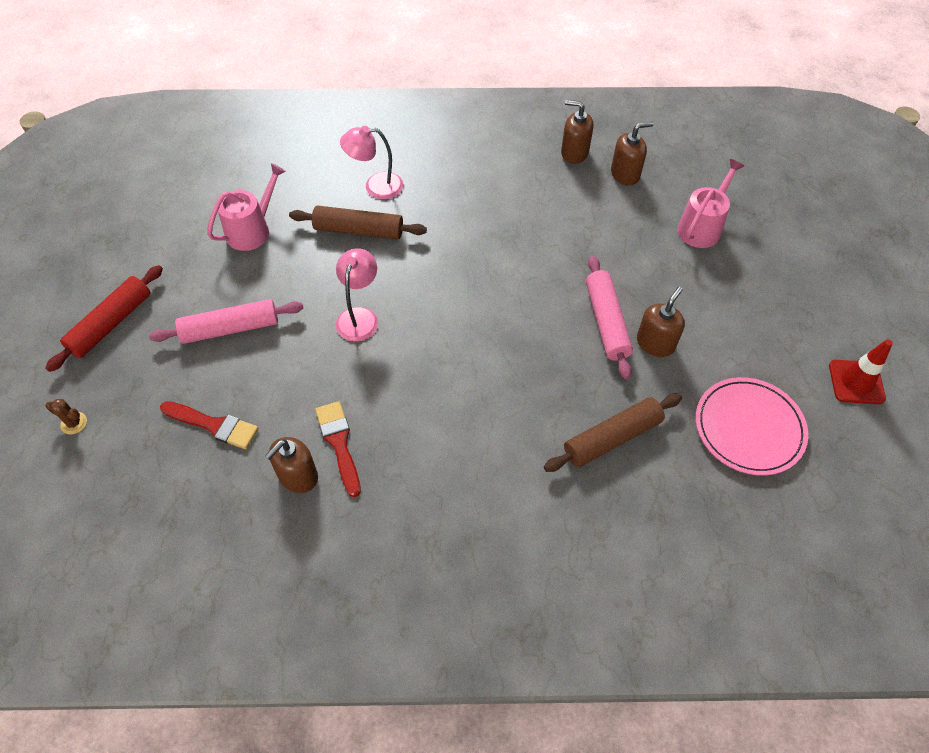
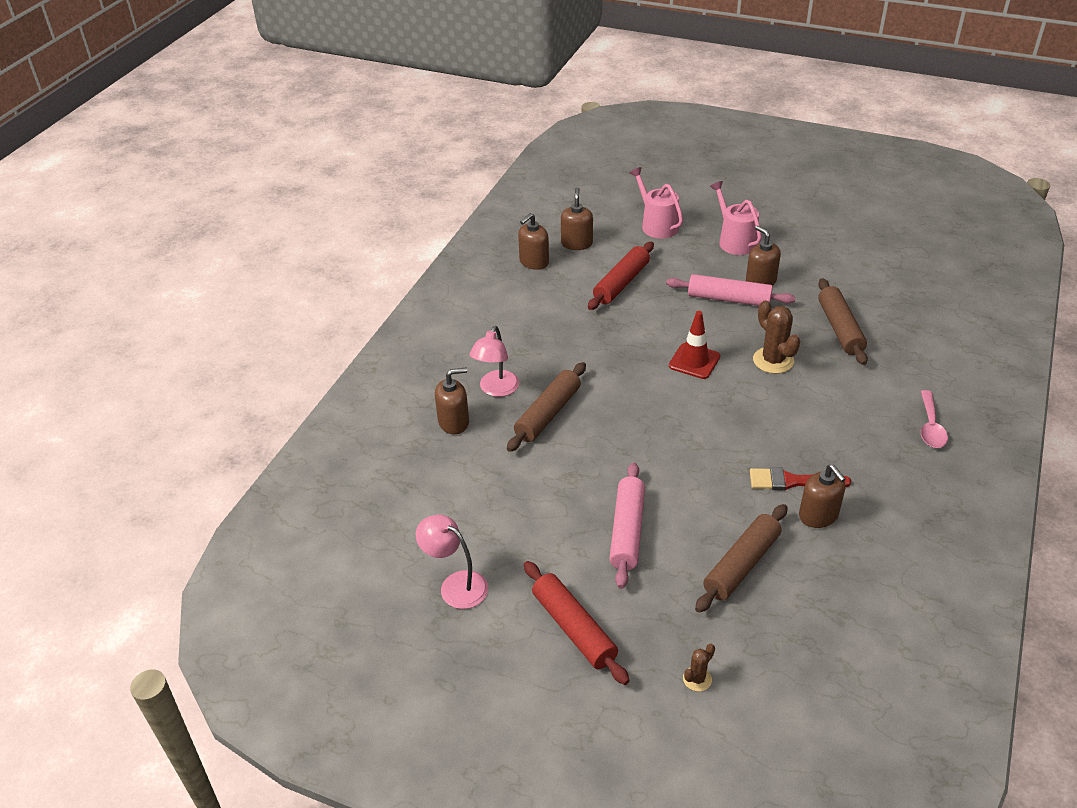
camera: 65 degrees left, 15 degrees down
(213, 425) = (741, 564): red brush -> brown rolling pin
(252, 230) = (502, 490): pink watering can -> pink watering can (735, 241)
(322, 173) = (454, 422): none -> brown soap dispenser
(359, 316) = (655, 437): pink lamp -> pink lamp (455, 585)
(478, 563) = (930, 427): none -> pink spoon
(521, 386) = (773, 360): none -> brown cactus
(580, 227) = (621, 283): none -> red rolling pin
(749, 428) = (853, 264): pink plate -> none
(856, 382) = (831, 208): red traffic cone -> red traffic cone (694, 361)

